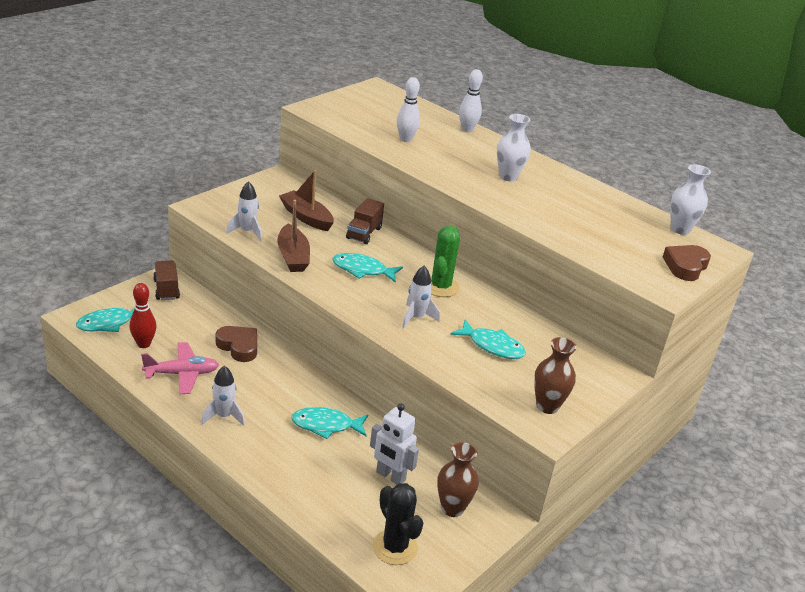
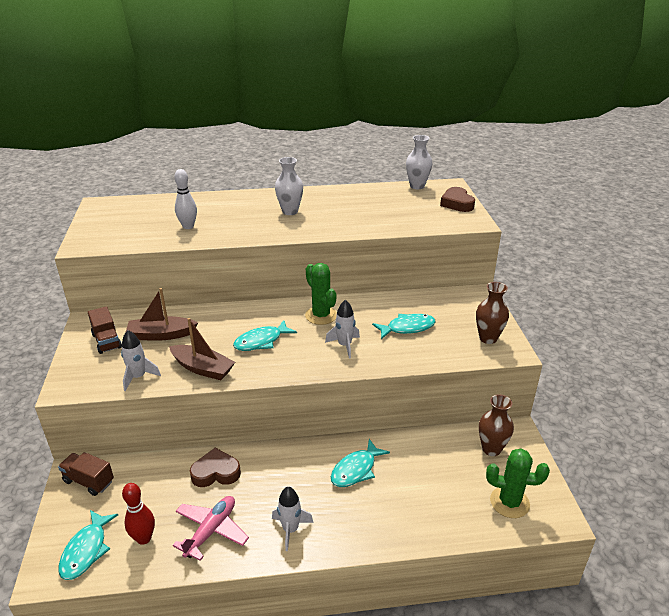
camera: 45 degrees left, 0 degrees up
(364, 233) = (218, 317): brown truck -> brown truck (107, 341)
(390, 476) = (437, 464): white robot -> none
(395, 547) = (509, 502): black cactus -> green cactus
(467, 130) = (211, 198): white bowling pin -> none

